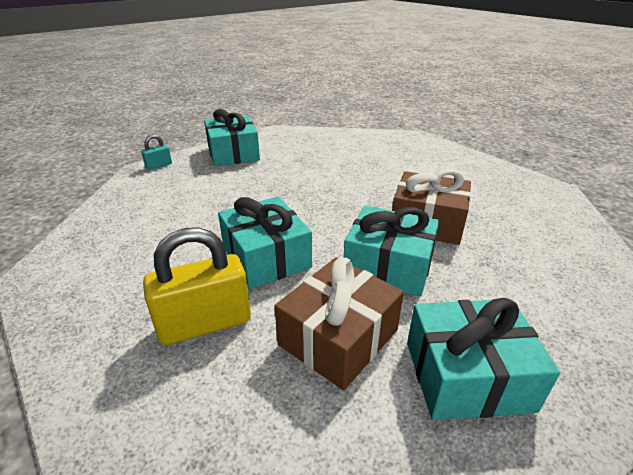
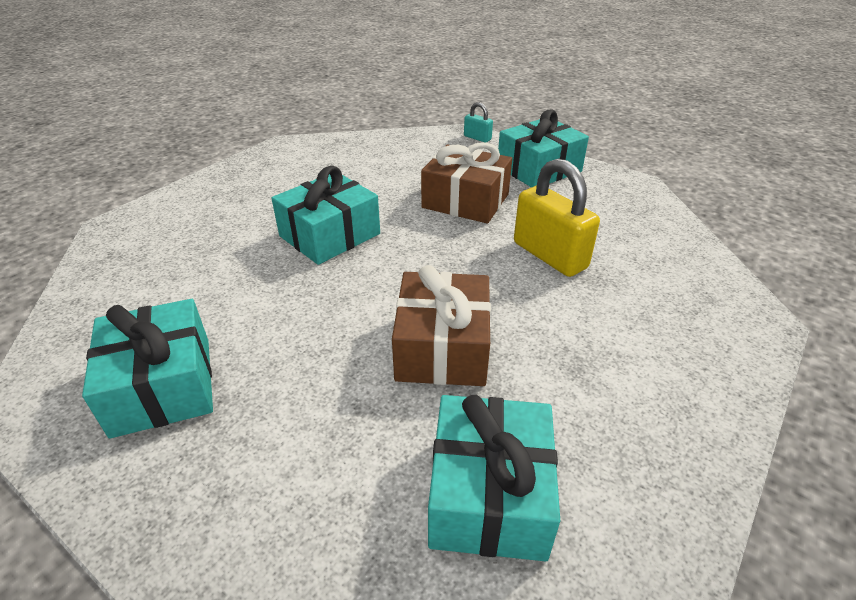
camera: 75 degrees right, 5 degrees up
(205, 323) = (235, 225): yellow padlock -> yellow padlock (549, 255)
(338, 337) = (218, 296): brown gift -> brown gift (465, 201)
(388, 266) = (332, 318): turquoise gift -> turquoise gift (489, 494)

